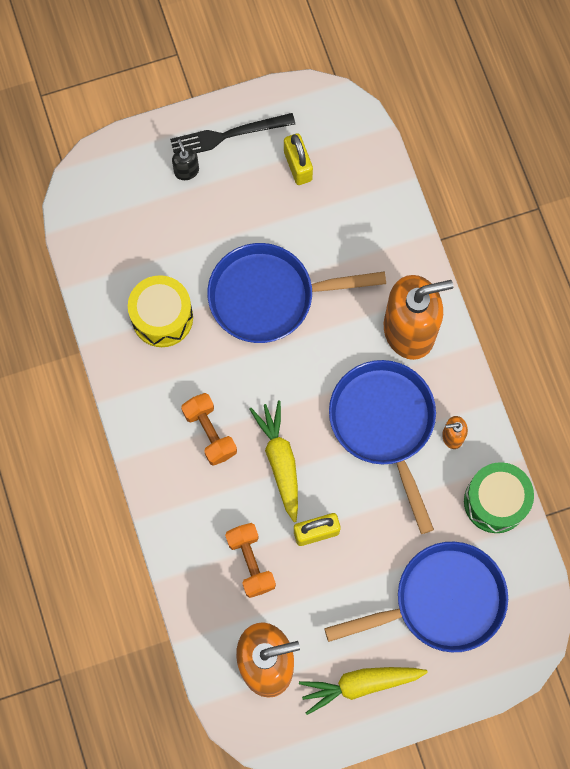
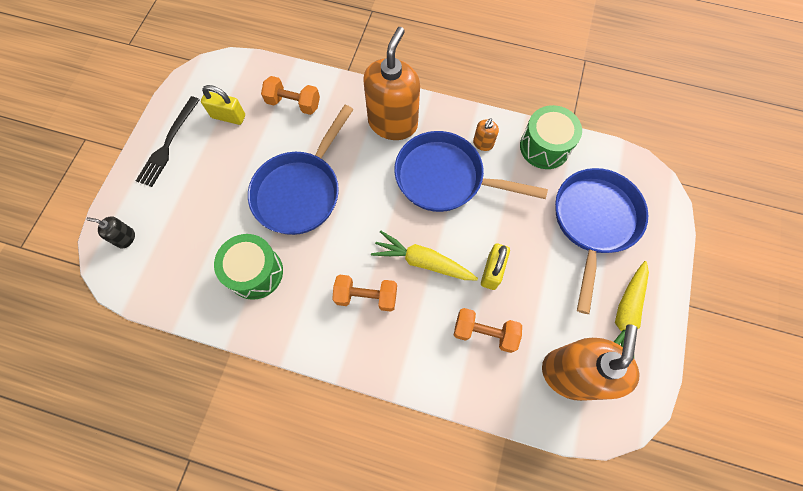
camera: 55 degrees left, 5 degrees down
(162, 317) = (255, 272): yellow drum -> green drum
(186, 171) = (167, 185): black soap dispenser -> black soap dispenser (125, 238)
(359, 216) = (293, 103): none -> orange dumbbell

